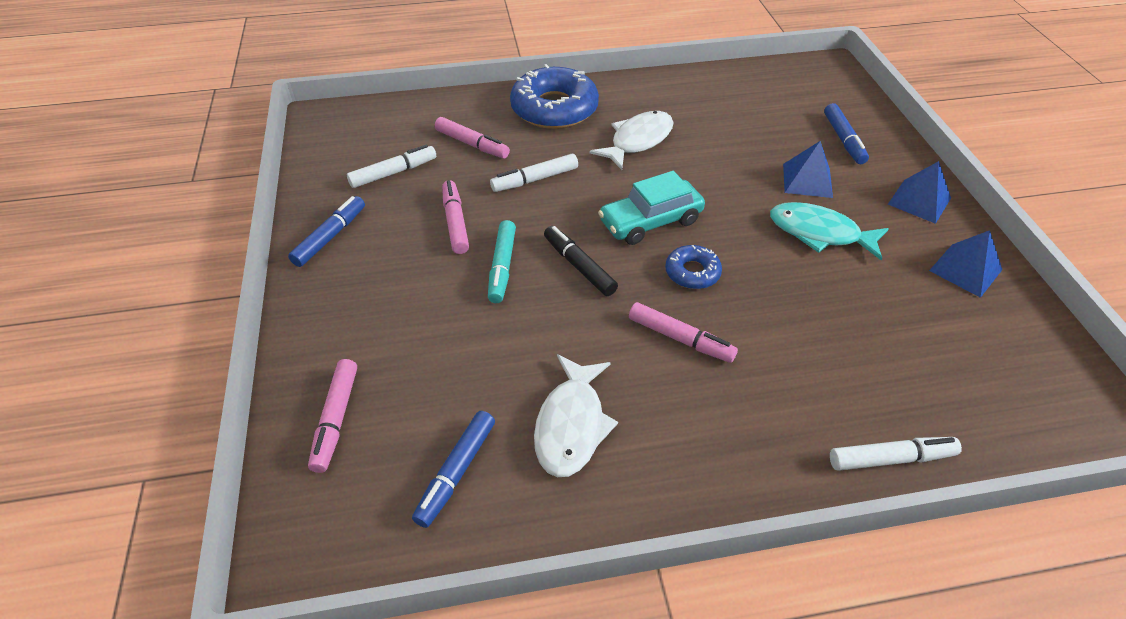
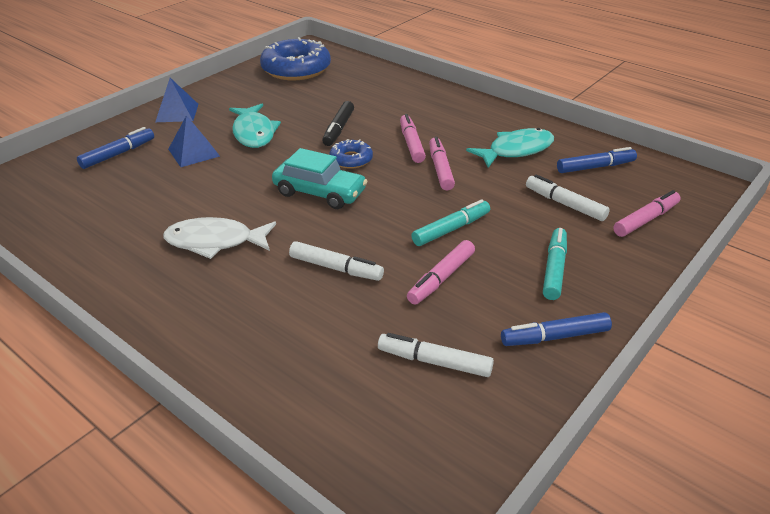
camera: 130 degrees left, 10 degrees down
(378, 291) = (554, 269): none -> turquoise marker
(472, 144) = (329, 338): pink marker -> pink marker (440, 169)
(554, 108) = (205, 318): blue donut -> blue donut (296, 69)
(571, 424) = (516, 150): white fish -> turquoise fish
(579, 266) = (404, 200): black marker -> black marker (338, 129)
(891, 459) = (403, 79): white marker -> white marker (565, 204)
(965, 270) = (237, 88): blue pyramid -> none

